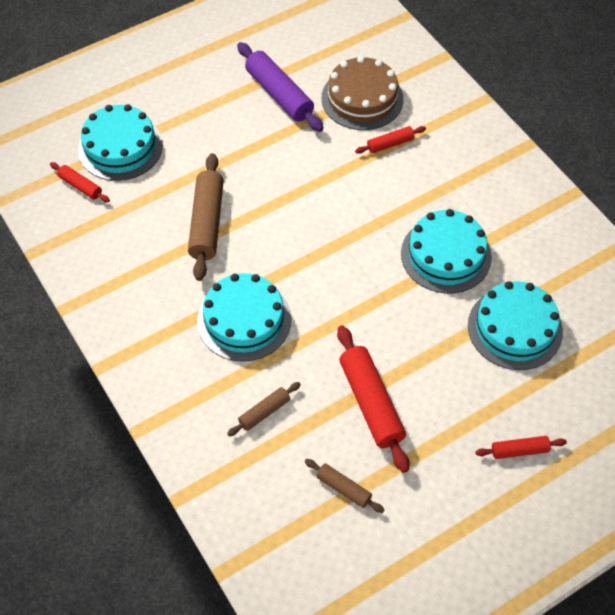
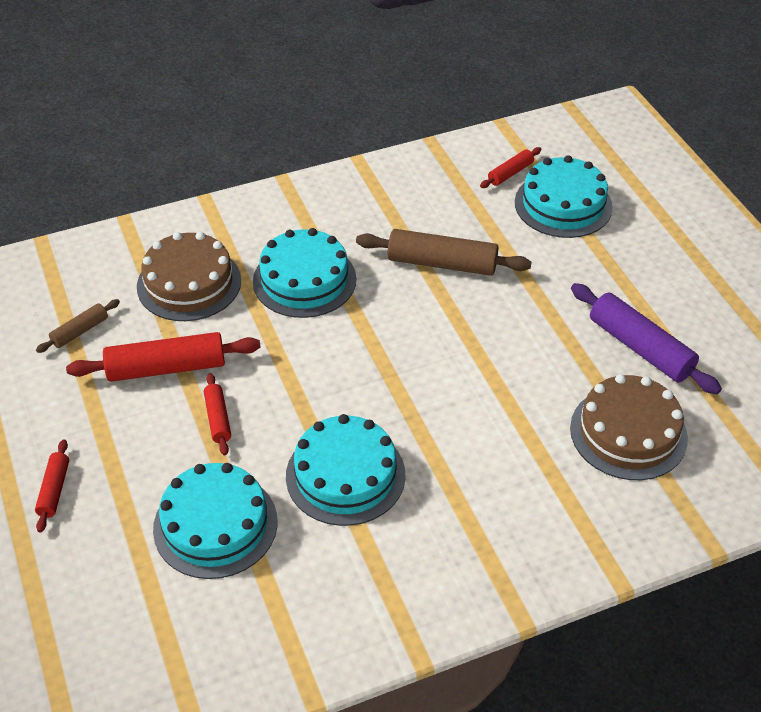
camera: 100 degrees right, 10 degrees down
(264, 412) = (189, 283): brown rolling pin -> brown cake
(279, 94) = (640, 348): purple rolling pin -> purple rolling pin turned 75 degrees clockwise
(390, 144) = (542, 450): red rolling pin -> red rolling pin (218, 419)

